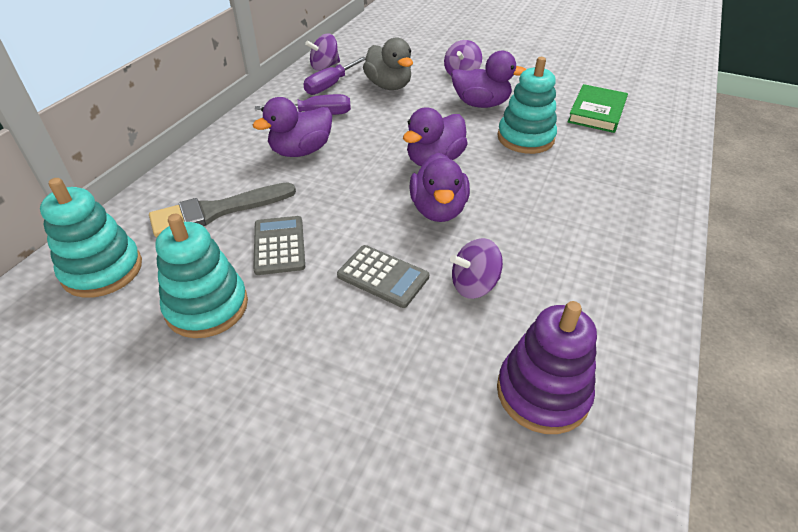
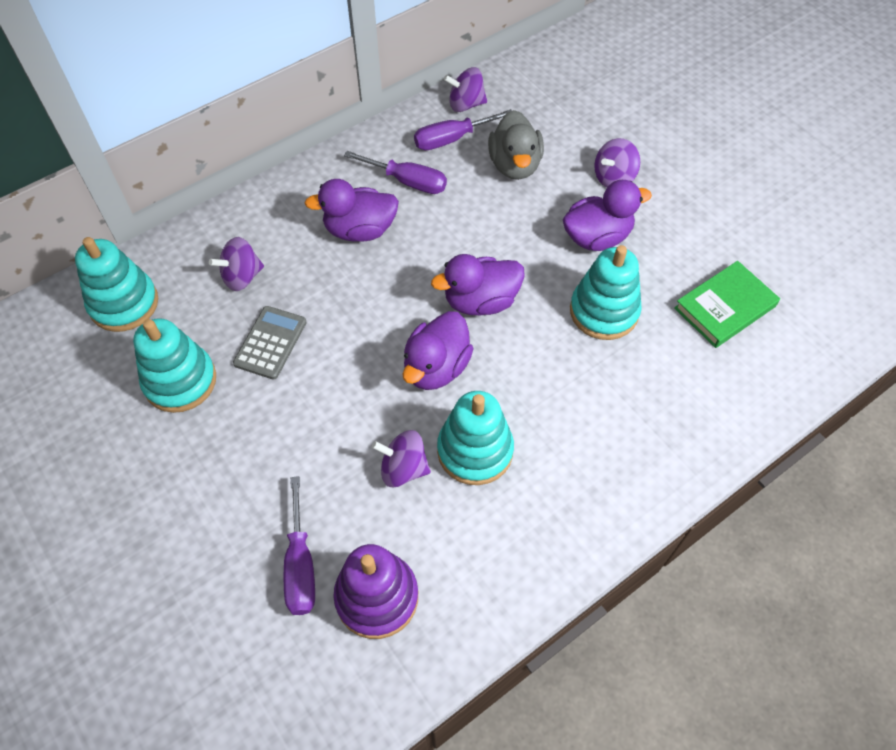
camera: 30 degrees right, 15 degrees up
(216, 211) = (242, 277): grey brush -> purple spinning top
(383, 276) = (333, 420): grey calculator -> none
(449, 403) = (300, 565): none -> purple screwdriver
(481, 104) = (597, 237): purple duck -> purple duck turned 60 degrees counterclockwise
(519, 249) = (475, 451): none -> turquoise stacking toy

